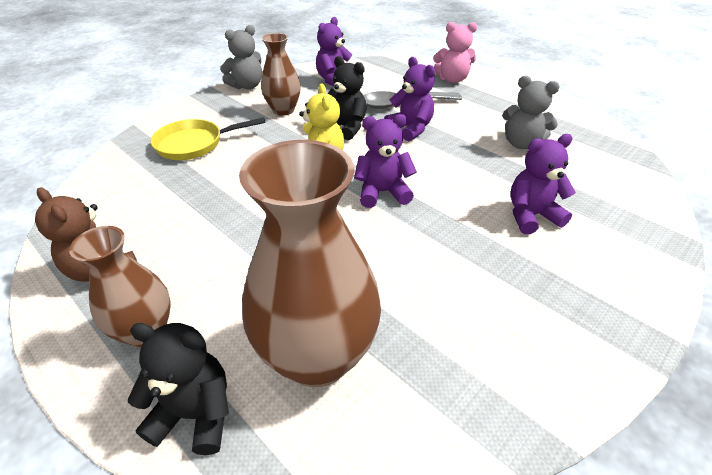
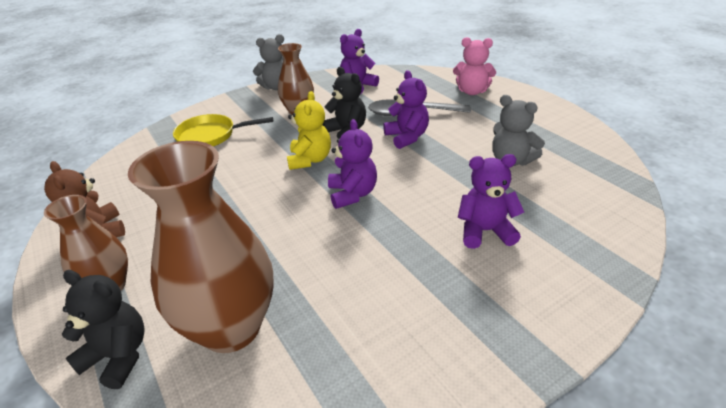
camera: 15 degrees right, 5 degrees down
(382, 192) = (352, 194): purple teddy bear -> purple teddy bear turned 75 degrees clockwise

